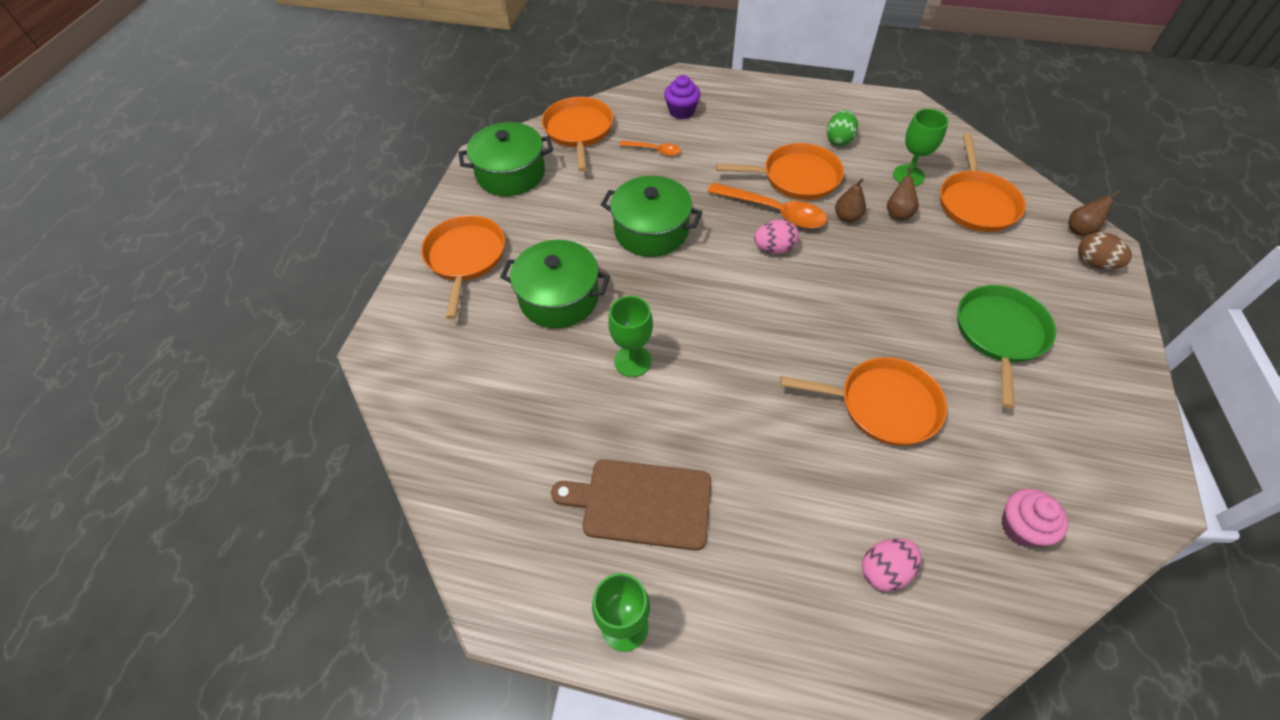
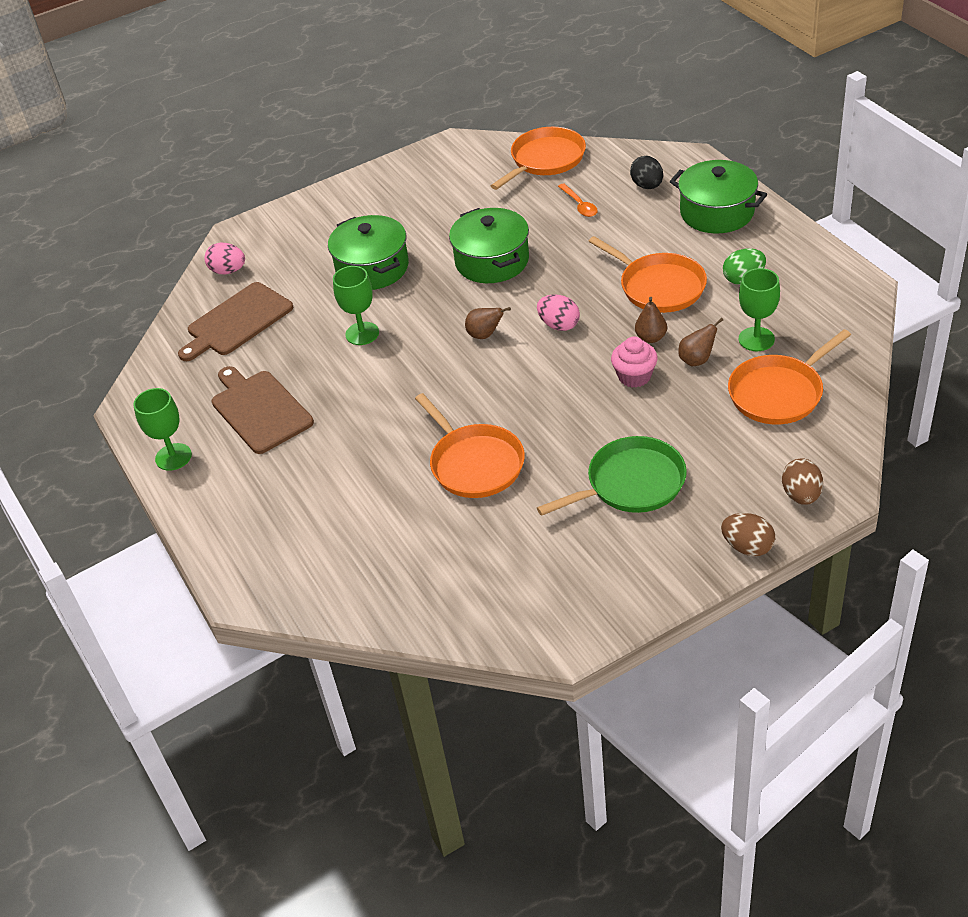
camera: 50 degrees right, 10 degrees down
(465, 257) = (351, 208): orange pan -> none
(496, 433) = (237, 321): none -> brown cutting board
(511, 174) = (454, 166): green pot -> green pot (717, 212)
(681, 111) = (647, 186): purple cupcake -> black egg
(774, 212) = (600, 301): orange spoon -> none
(884, 570) = (335, 538): pink egg -> pink egg (228, 271)
(1021, 527) = (448, 584): pink cupcake -> pink cupcake (634, 376)
(1080, 229) = (837, 467): brown pear -> brown pear (485, 335)
(1127, 323) = (747, 547): none -> brown egg

